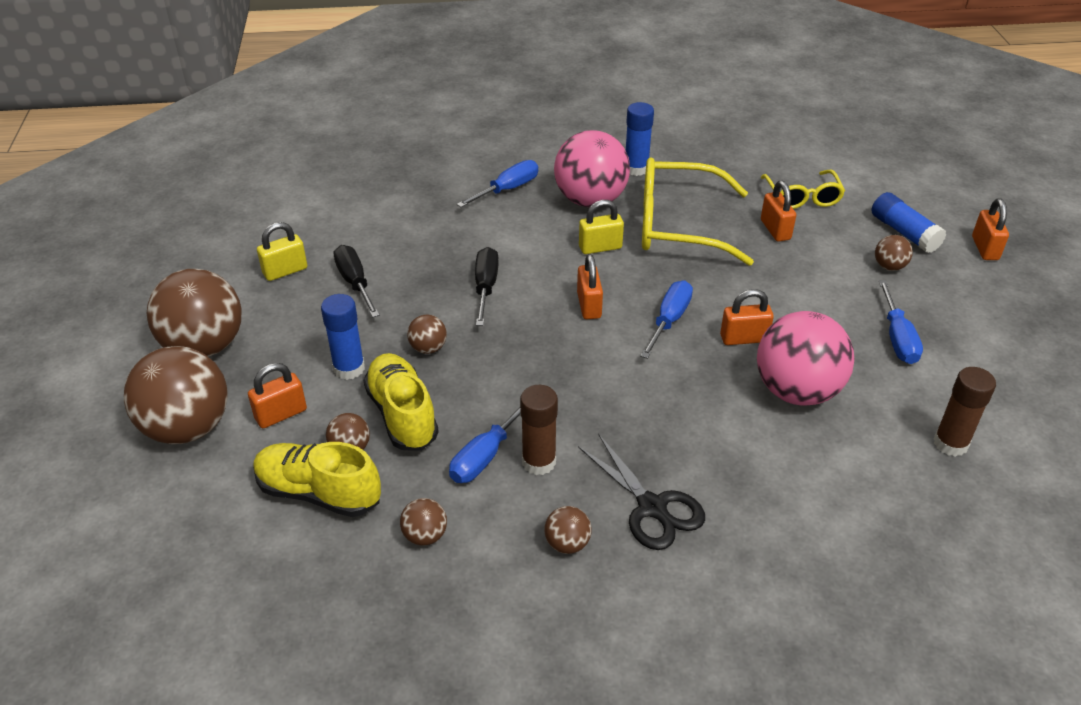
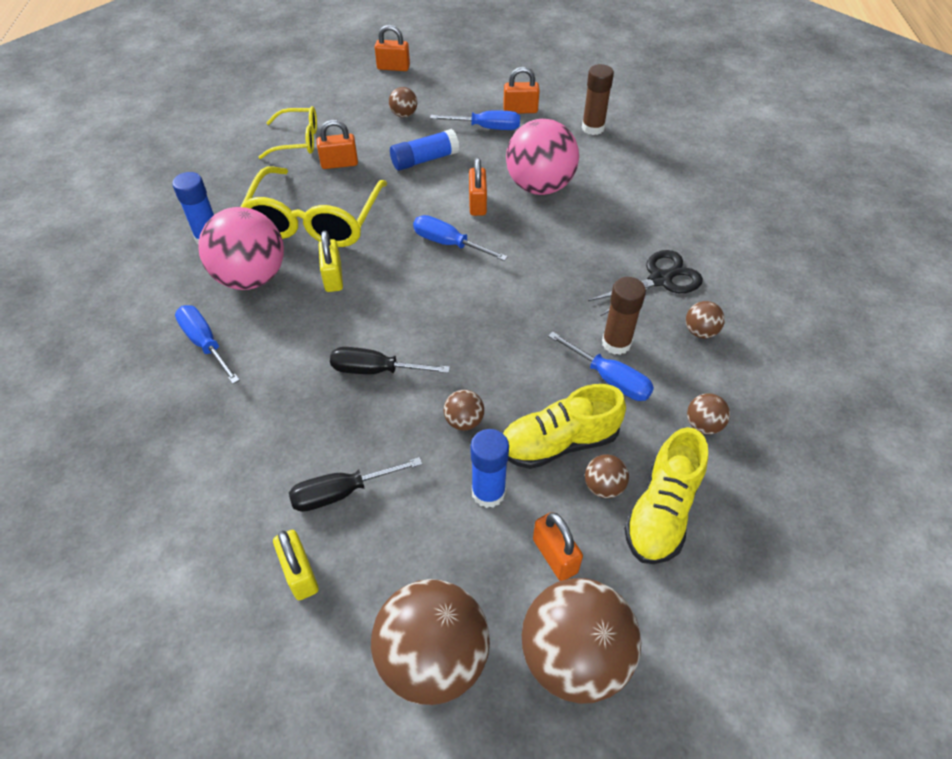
camera: 85 degrees left, 10 degrees up
(589, 305) = (419, 293): orange padlock -> orange padlock (520, 110)
(904, 233) = (364, 99): blue glue stick -> blue glue stick (424, 159)

